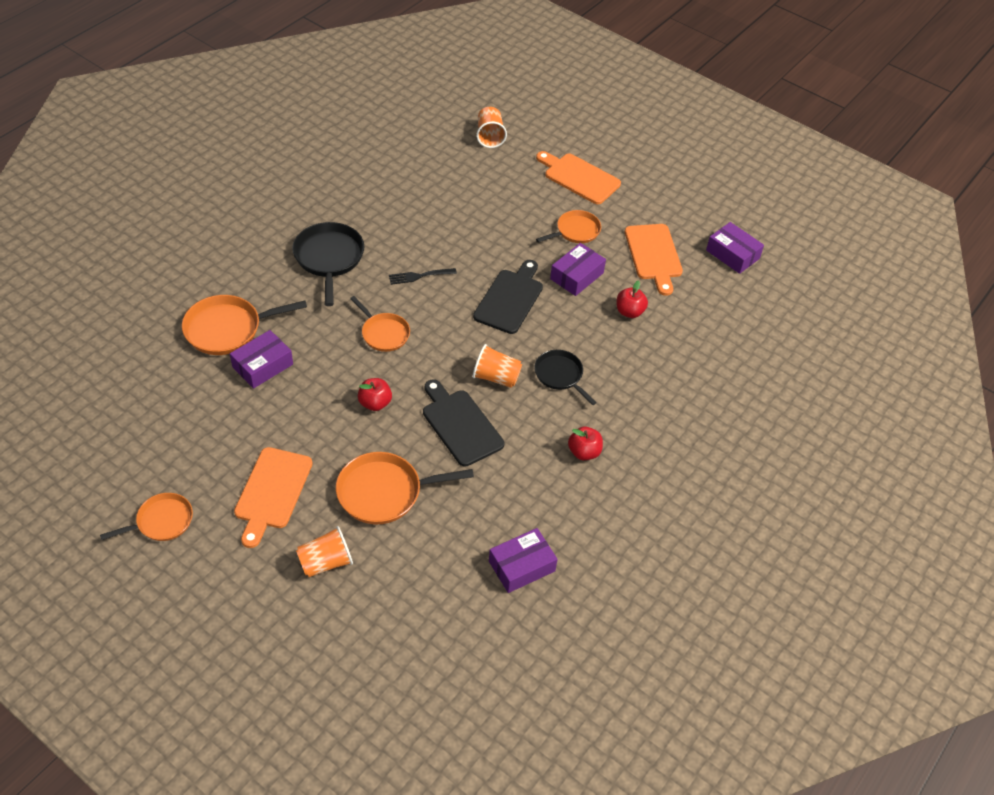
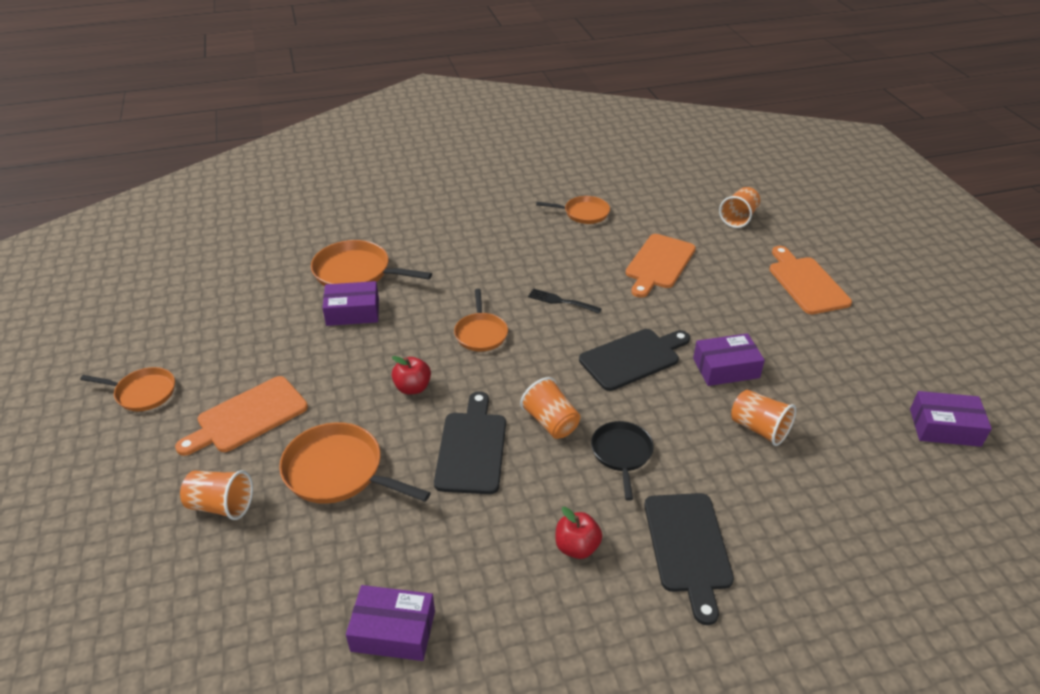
camera: 40 degrees right, 10 degrees down
(329, 258) = (494, 255): black pan -> none
(575, 231) = (761, 327): orange pan -> orange pan (583, 213)
(629, 312) = (759, 429): red apple -> orange cup
(646, 415) = (688, 547): none -> black cutting board
(653, 255) = (837, 386): orange cutting board -> orange cutting board (659, 264)
(732, 254) = (944, 427): purple box -> purple box turned 75 degrees counterclockwise

